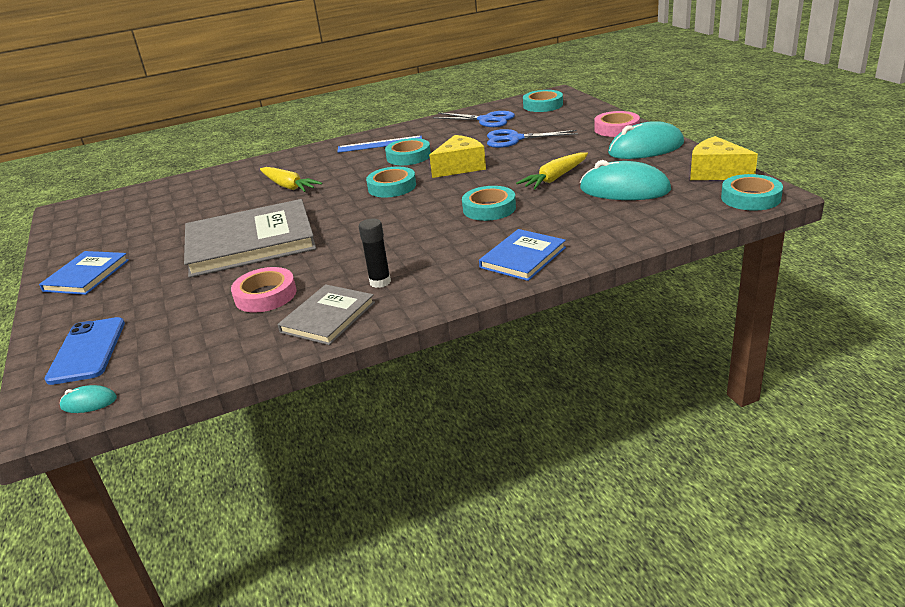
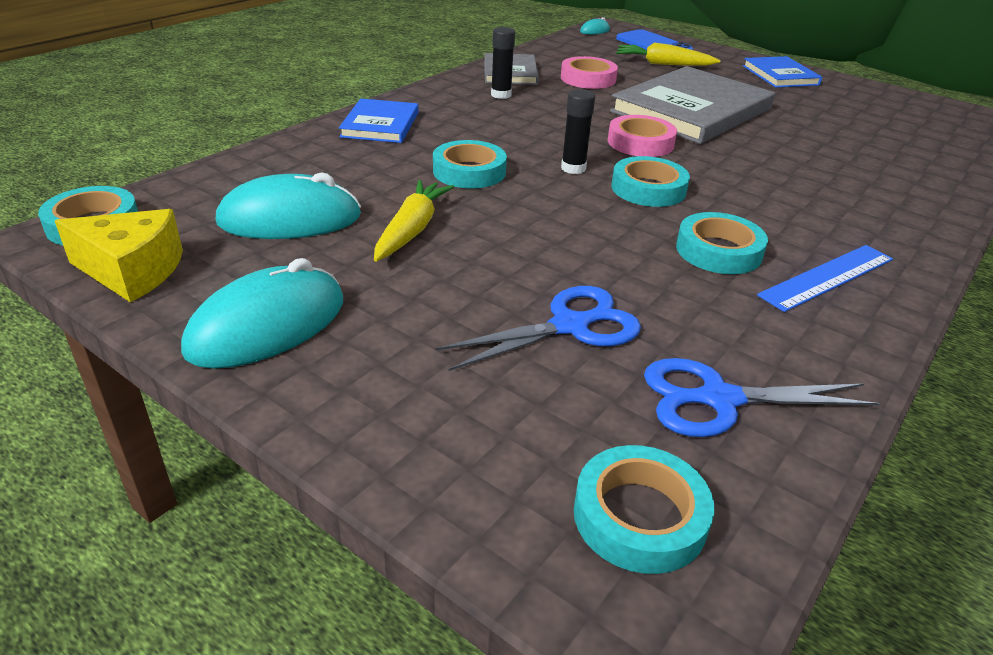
camera: 145 degrees right, 5 degrees up
(288, 186) = (799, 174): yellow carrot -> yellow carrot (663, 64)
(418, 204) = (573, 168): none -> black glue stick
(460, 167) = (593, 236): yellow cheese -> none
(616, 129) = (353, 398): pink tape -> pink tape (640, 143)

